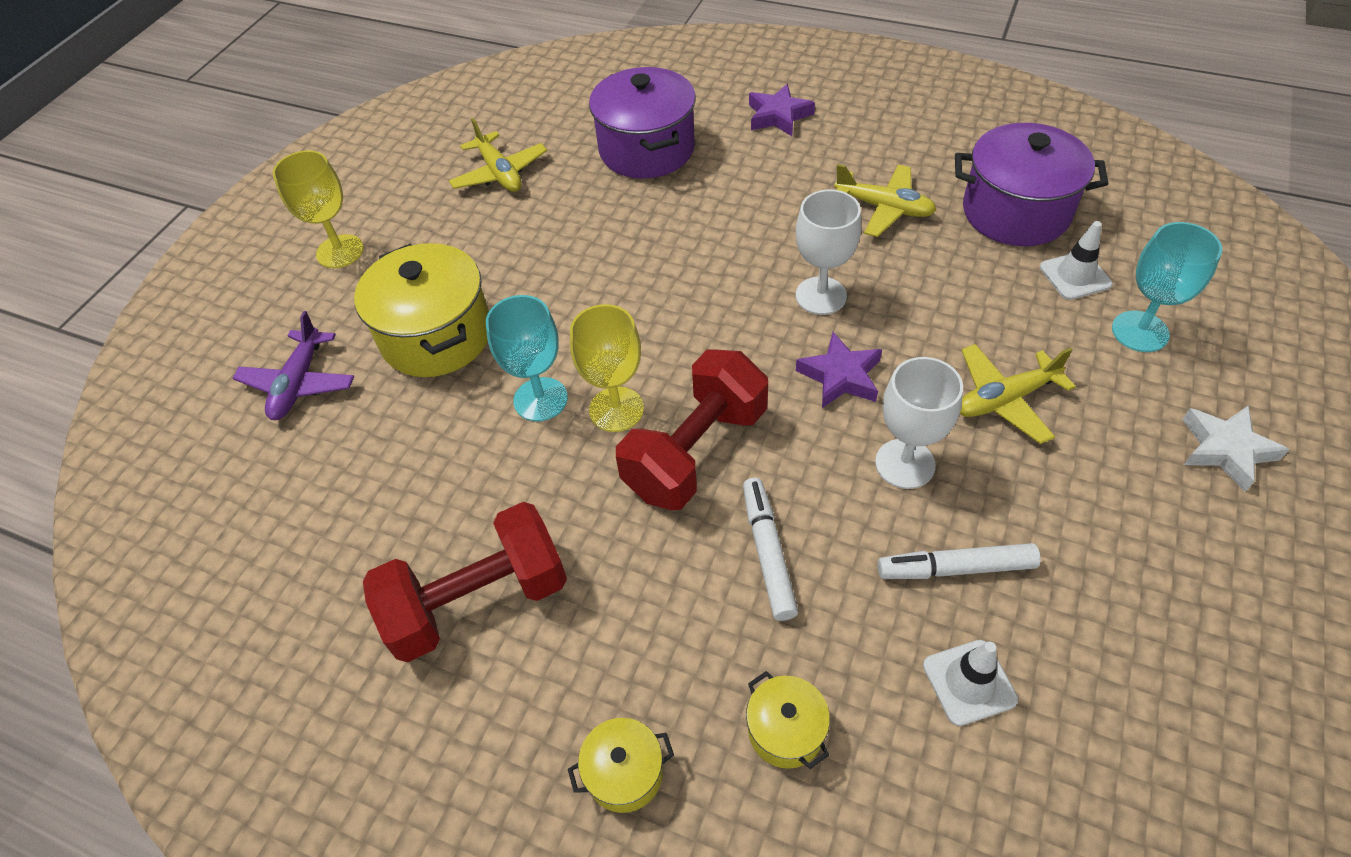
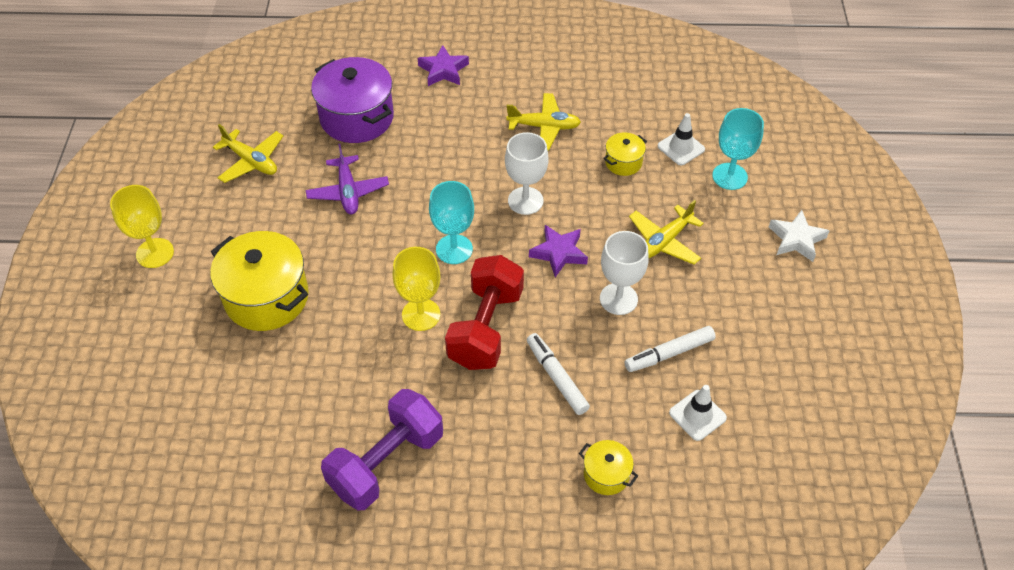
camera: 25 degrees left, 0 degrees up
(299, 383) = (179, 359): purple plane -> purple plane (348, 192)
(478, 601) = (386, 462): red dumbbell -> purple dumbbell
(540, 399) = (365, 322): turquoise goblet -> turquoise goblet (454, 249)
(624, 773) = (524, 528): yellow pot -> yellow pot (623, 162)
(1015, 212) = (630, 110): purple pot -> none

